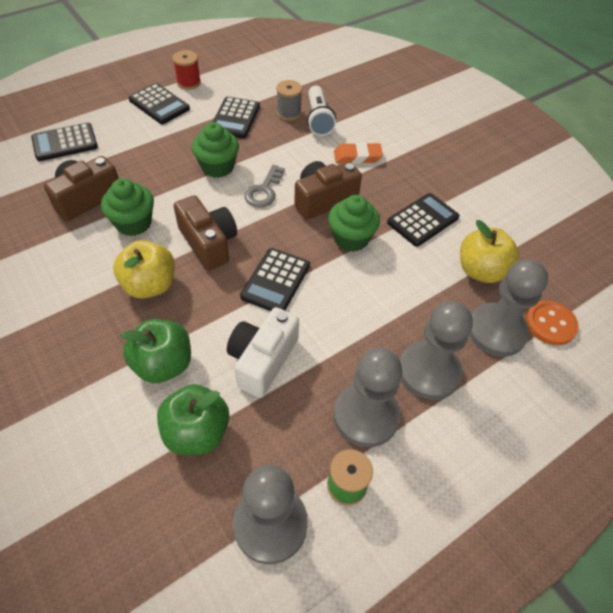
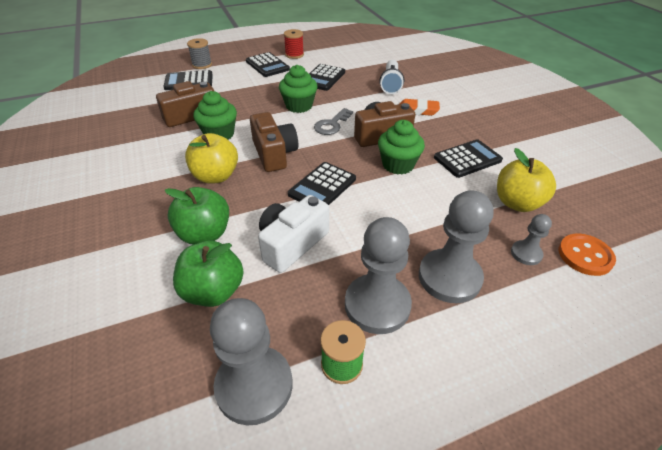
camera: 15 degrees right, 10 degrees down
(288, 113) = (367, 78): grey spool -> grey spool (202, 65)
(496, 331) = (526, 253): grey pawn -> grey pawn, size x0.50

